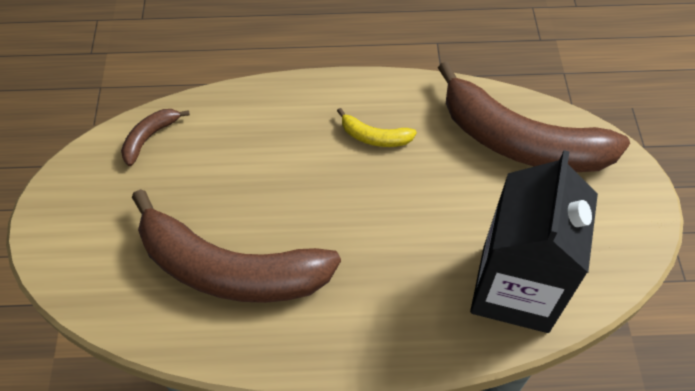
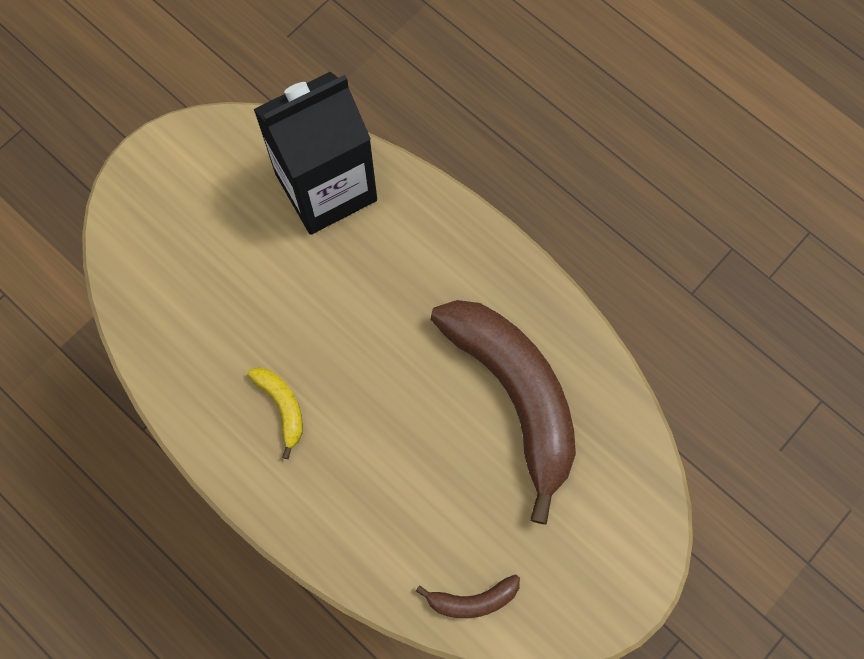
camera: 135 degrees left, 15 degrees up
(520, 141) = (174, 288): brown banana -> none

